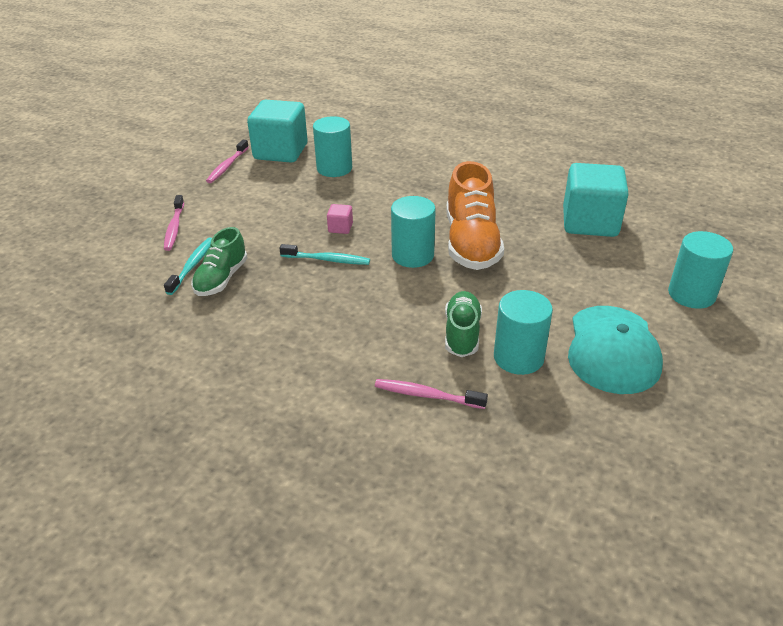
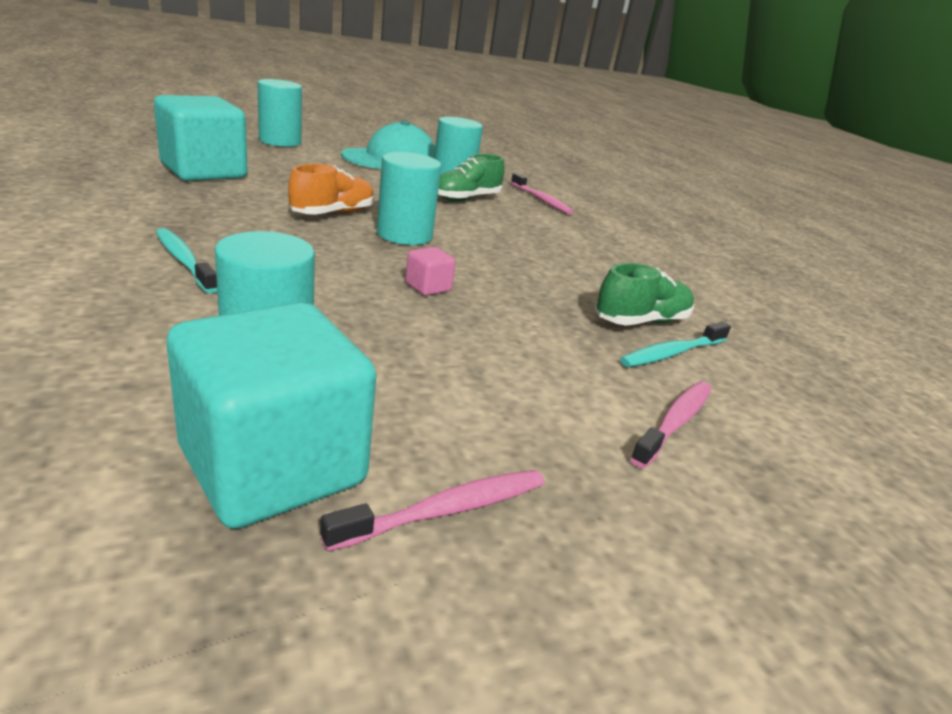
camera: 145 degrees left, 10 degrees down
(327, 260) = (495, 274): turquoise toothbrush -> turquoise toothbrush (184, 261)
(471, 243) = (333, 213): orange shoe -> orange shoe, size x0.61

